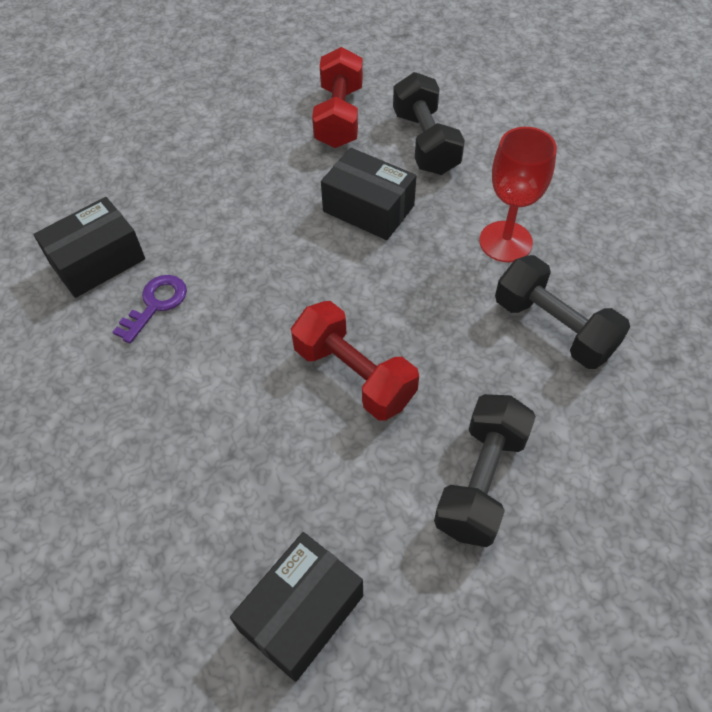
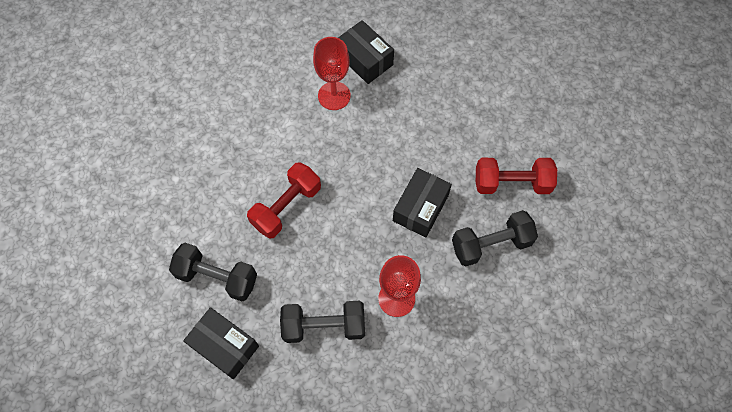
camera: 85 degrees right, 10 degrees up
(156, 304) = (334, 96): purple key -> red goblet
(302, 613) = (150, 191): black box -> black box (224, 346)
(553, 327) = (324, 326): black dumbbell -> black dumbbell turned 45 degrees clockwise

